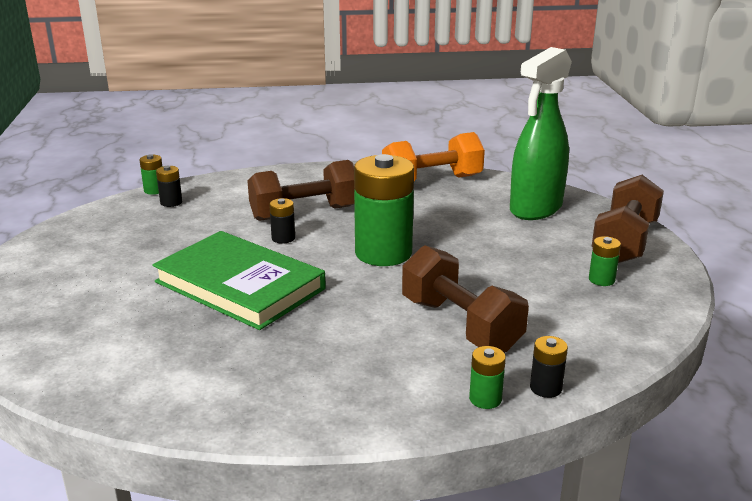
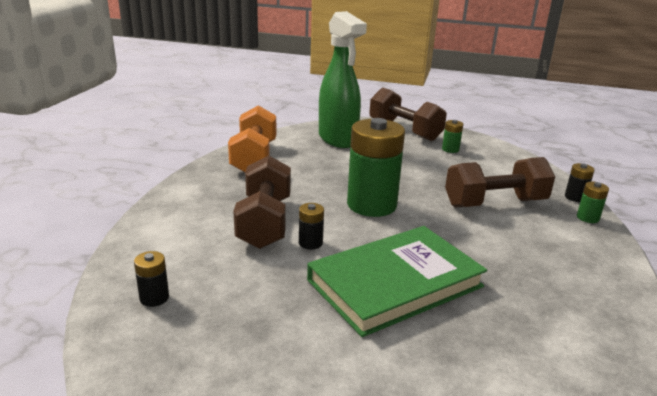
camera: 70 degrees left, 0 degrees up
(154, 190) = (100, 306): green battery -> none

